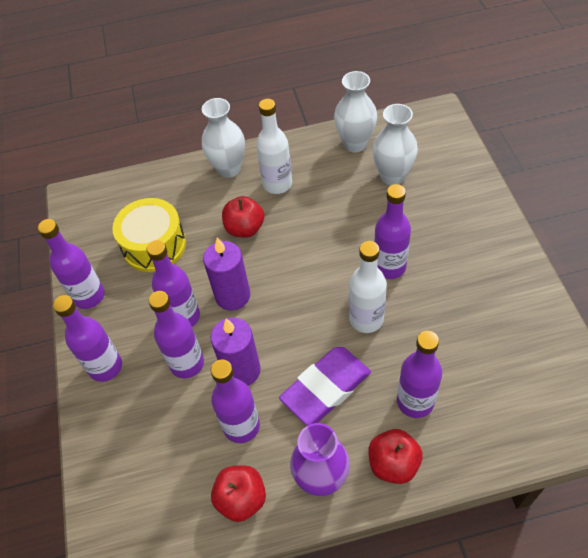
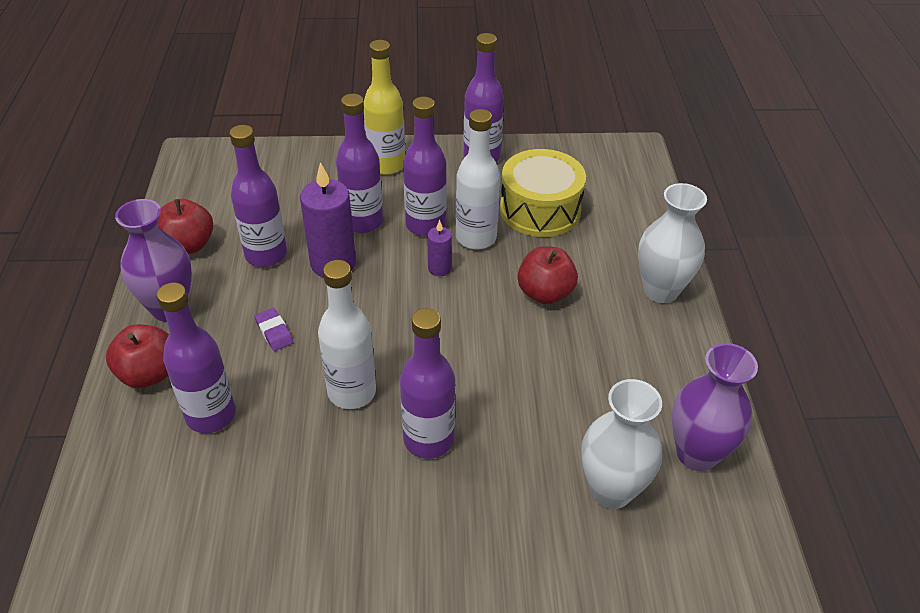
camera: 95 degrees right, 10 degrees down
(105, 367) = (386, 165): purple bottle -> yellow bottle
(232, 296) = (439, 268): purple candle -> purple candle, size x0.51
(277, 184) = (621, 339): white bottle -> white bottle (476, 238)
(326, 388) = (274, 332): purple eraser -> purple eraser, size x0.42
(355, 144) = (697, 454): white vase -> purple vase

